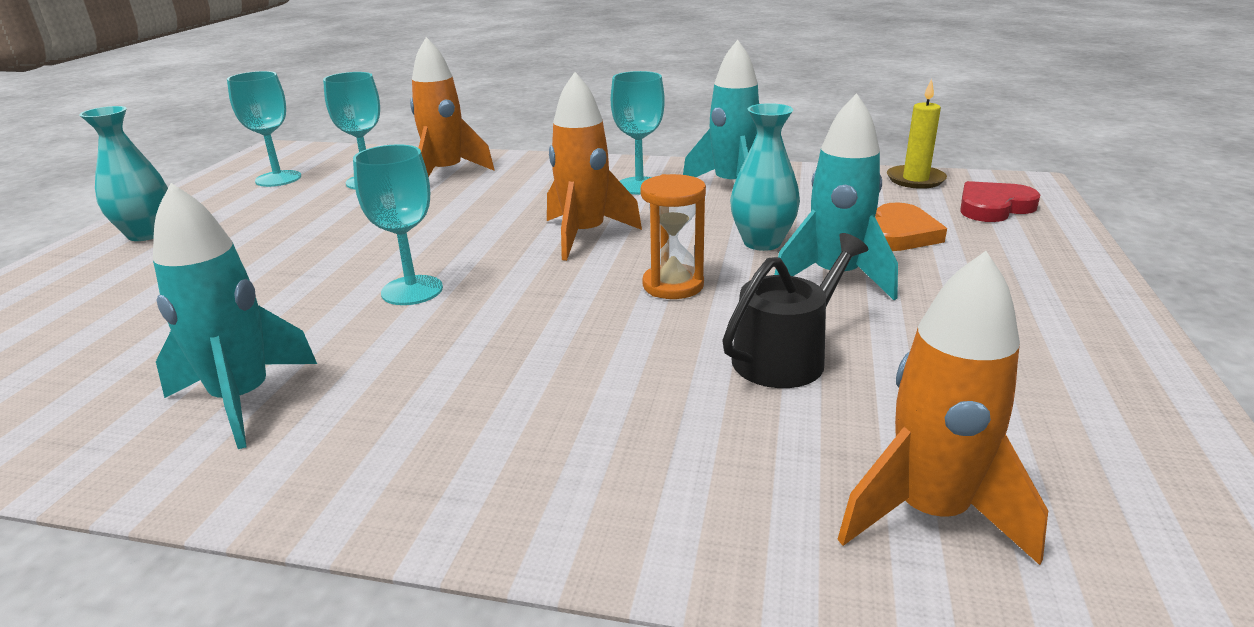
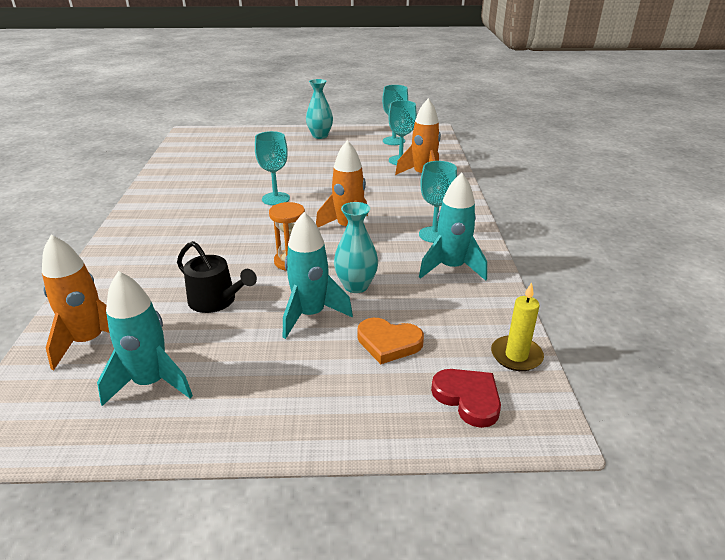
camera: 75 degrees right, 5 degrees up
(242, 400) = (189, 190): turquoise rocket -> turquoise rocket (151, 383)

